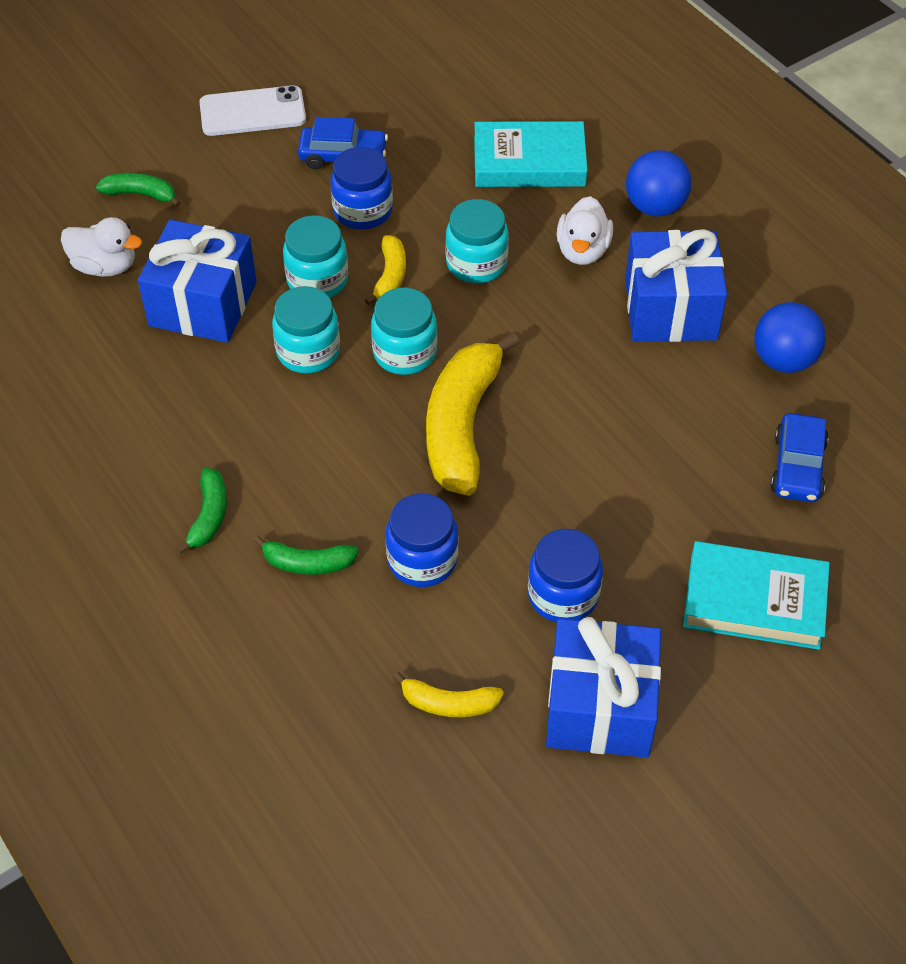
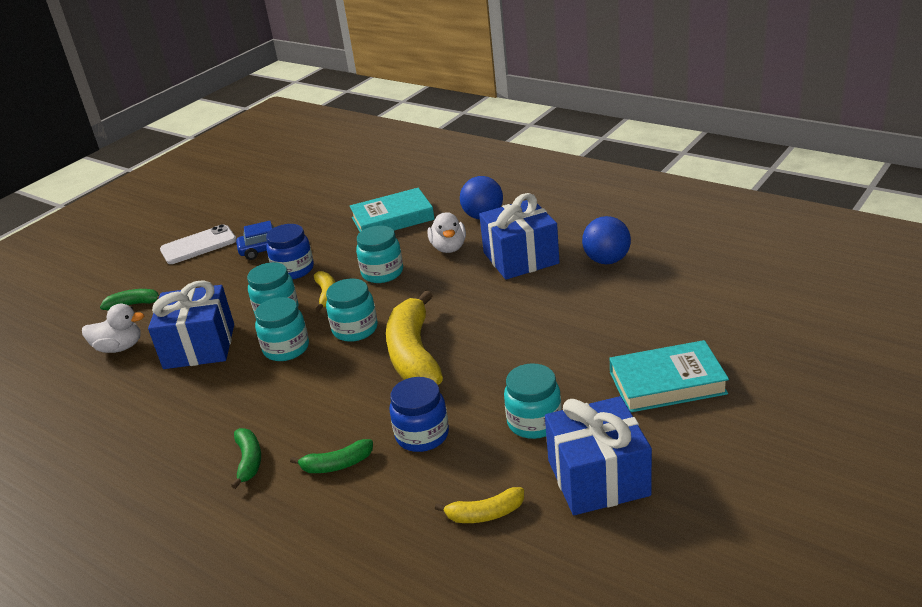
camera: 15 degrees left, 20 degrees down
(563, 595) = (534, 422): blue jar -> turquoise jar
(797, 467) = (649, 307): blue car -> none

